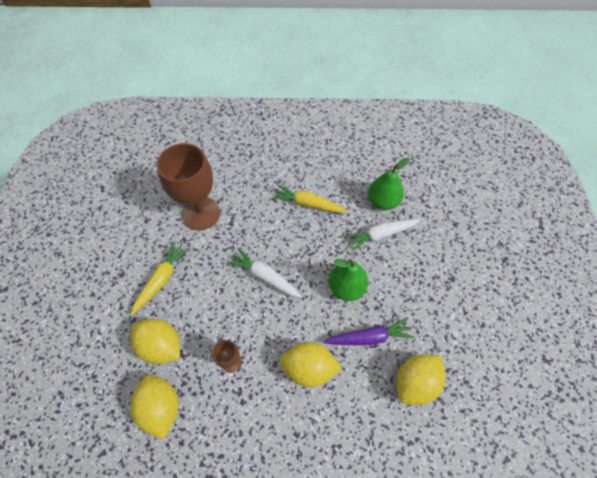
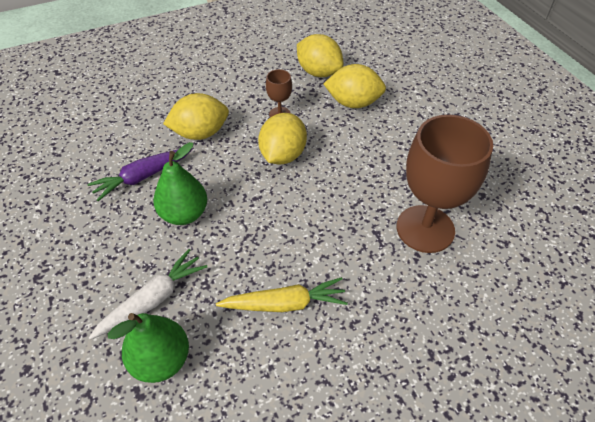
camera: 155 degrees right, 10 degrees down
(161, 279) = (403, 148): yellow carrot -> none
(265, 276) = (291, 190): white carrot -> none
(415, 383) = (84, 158): yellow lemon -> yellow lemon (283, 155)

